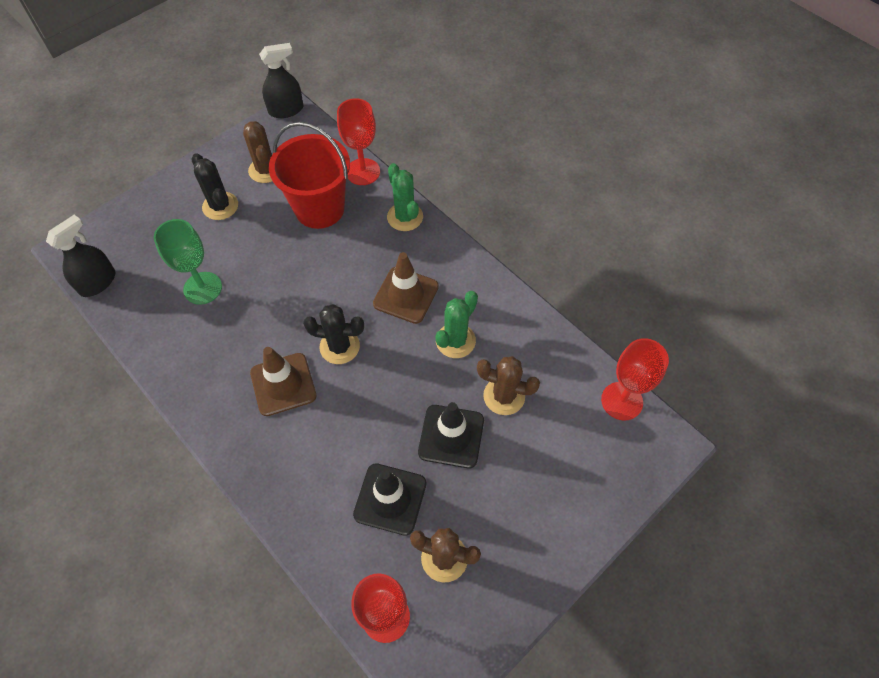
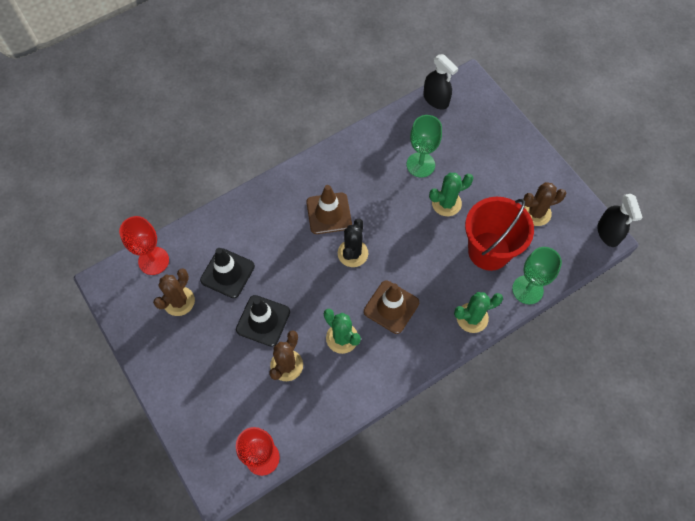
camera: 100 degrees right, 5 degrees up
(220, 206) = (499, 178): black cactus -> none
(259, 255) = (446, 203): none -> green cactus
(363, 172) = (527, 289): red goblet -> green goblet

